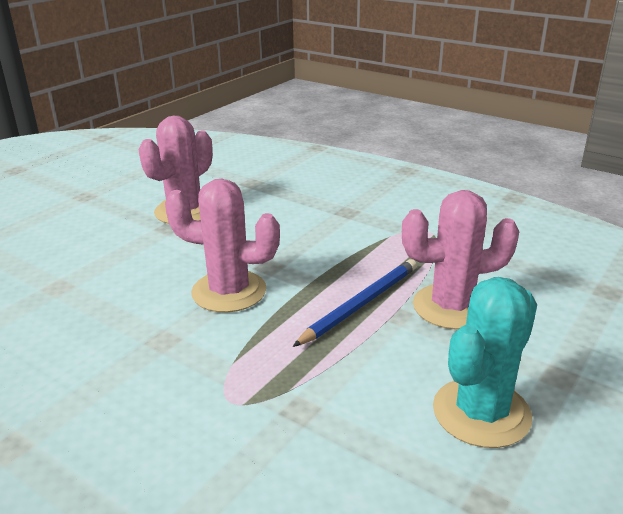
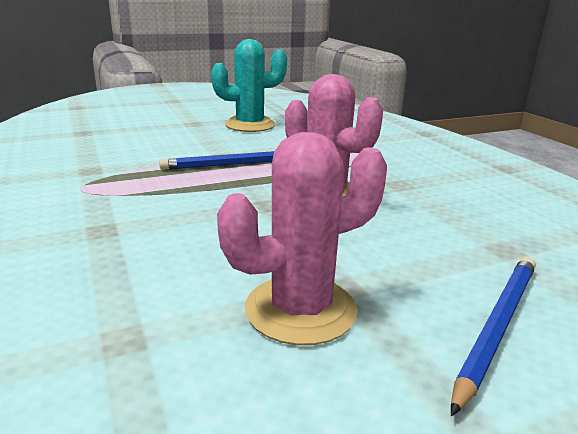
camera: 150 degrees left, 5 degrees down
(78, 233) = (496, 326): none -> blue pencil
(451, 307) = (183, 149): pink cactus -> none

